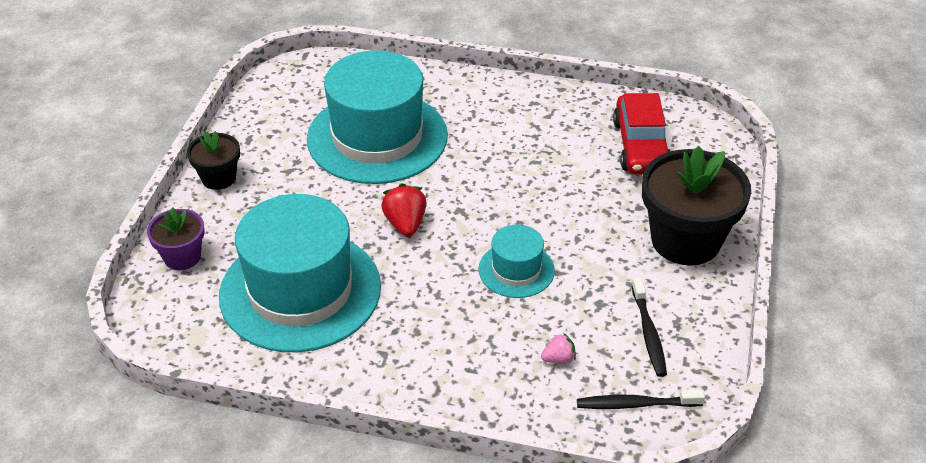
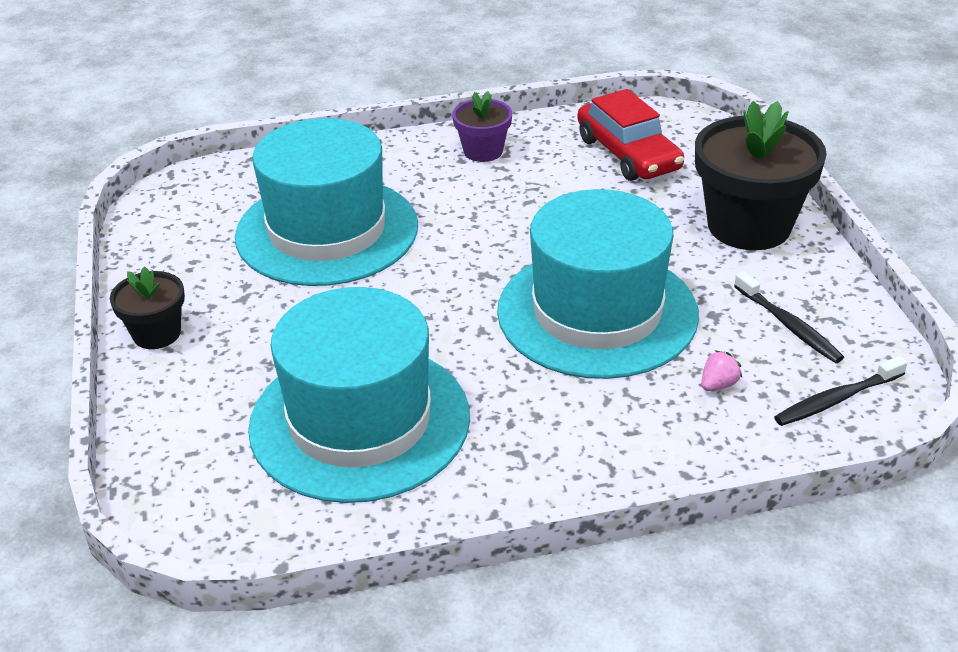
camera: 25 degrees left, 5 degrees down
(182, 257) = (173, 437): purple flower pot -> purple flower pot (483, 151)
(405, 224) = (432, 308): red strawberry -> none
(516, 270) = (597, 312): turquoise hat -> turquoise hat, size x2.08

